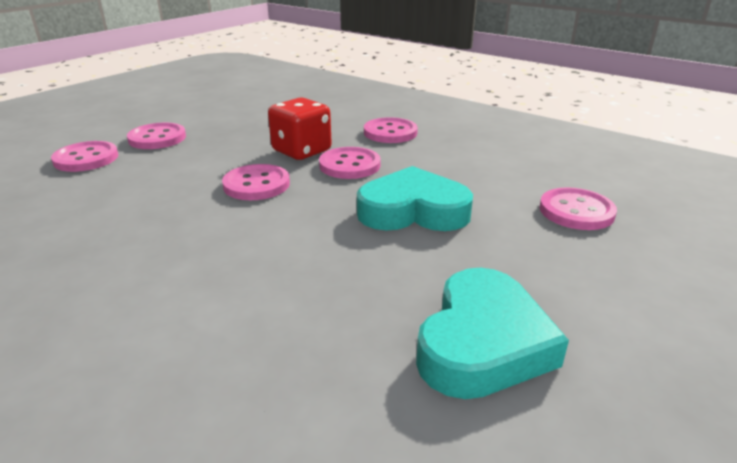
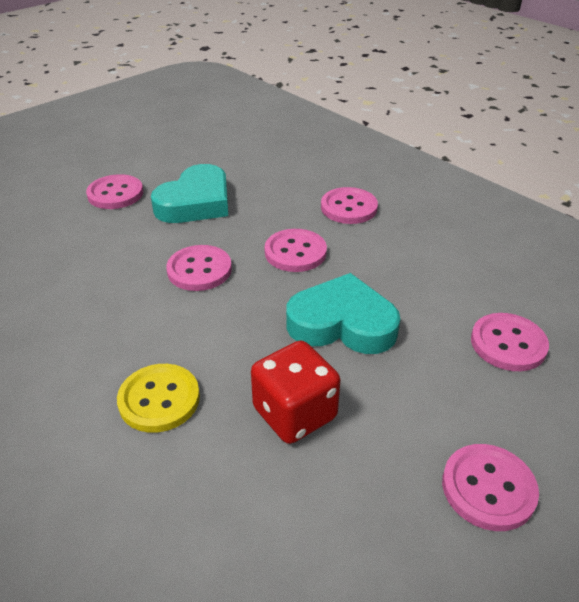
camera: 10 degrees right, 10 degrees up
(86, 159) = (47, 217): pink button -> pink button (488, 488)
(237, 288) = (159, 399): none -> yellow button
(301, 151) = (252, 226): red dice -> red dice (294, 413)
(482, 343) = (360, 494): turquoise heart -> turquoise heart (195, 202)

